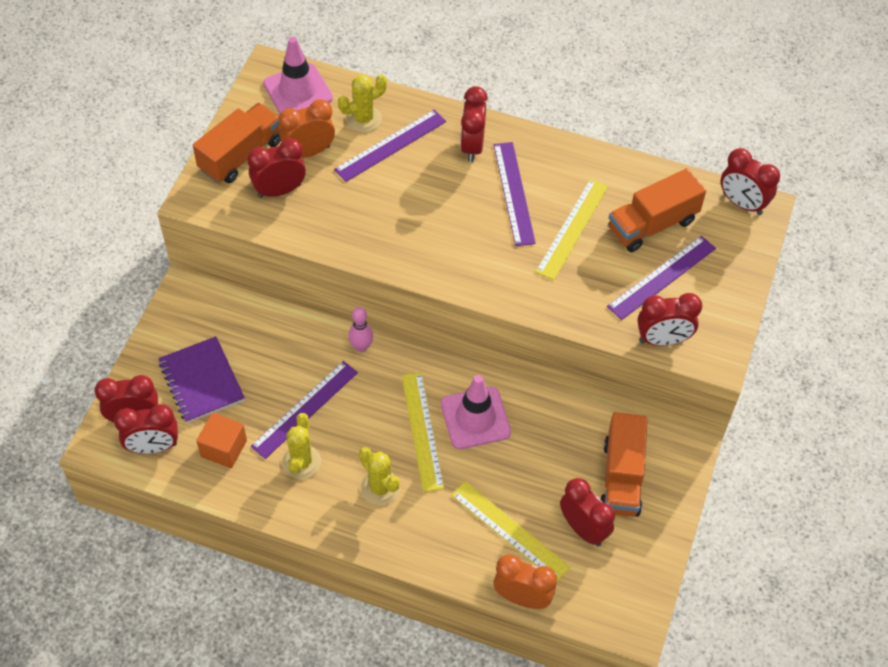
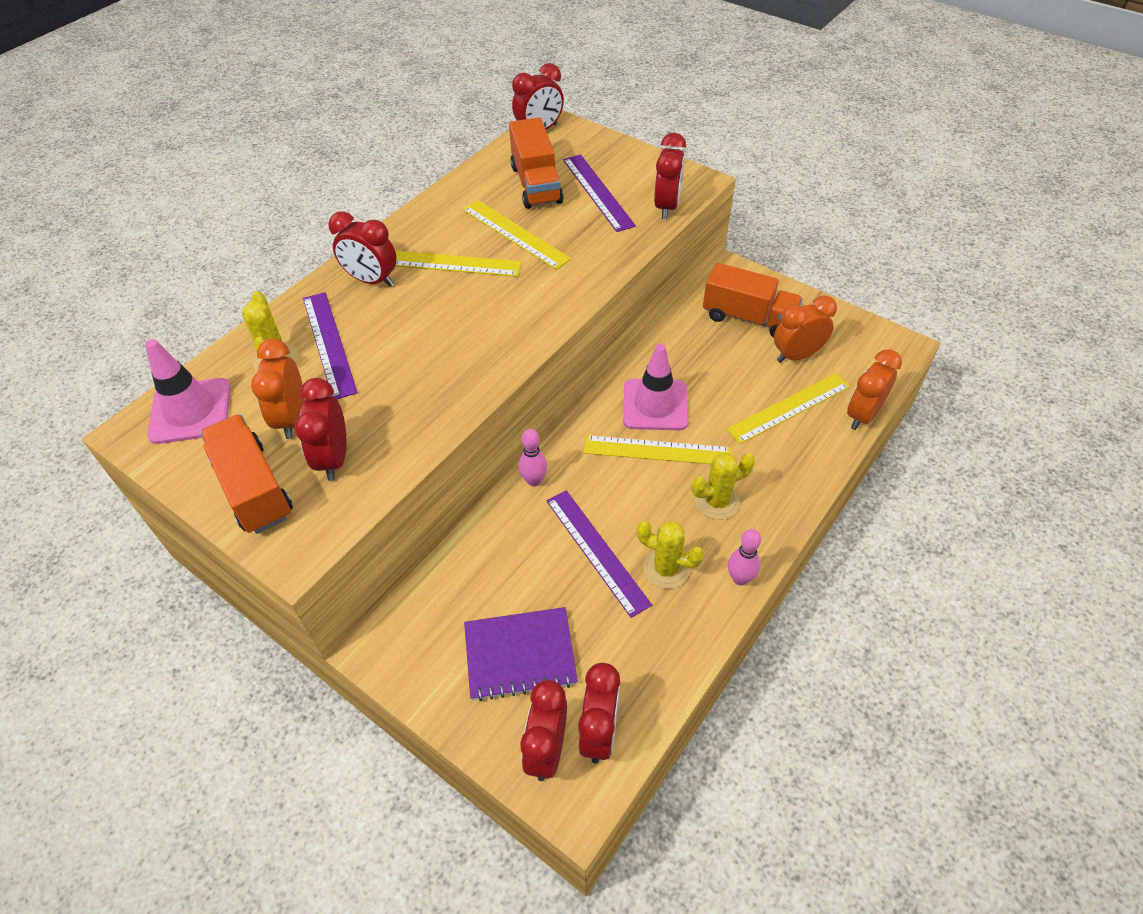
camera: 70 degrees left, 5 degrees down
(224, 448) = (625, 648): orange cube -> none
(306, 518) = (740, 578): none -> pink bowling pin
(514, 193) = (450, 263): purple ruler -> yellow ruler
(583, 529) = (797, 355): red clock -> orange clock

